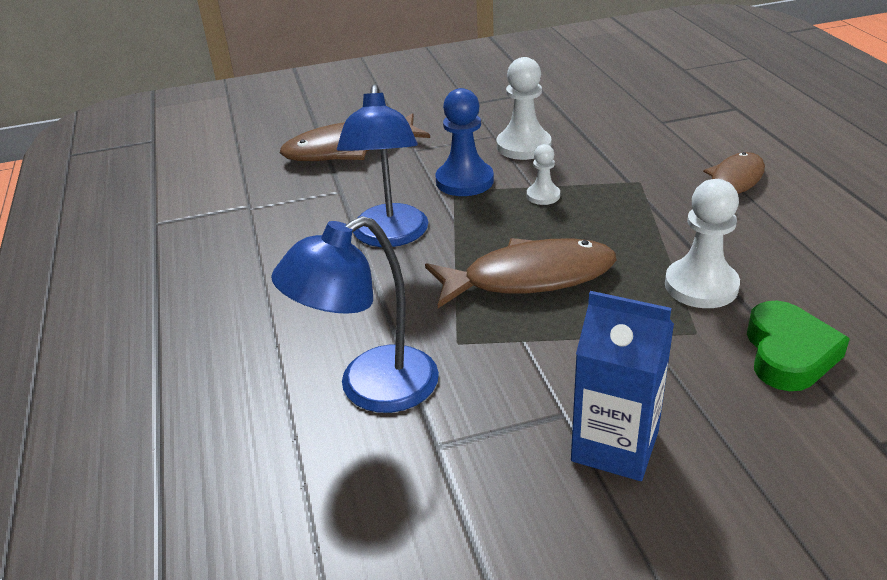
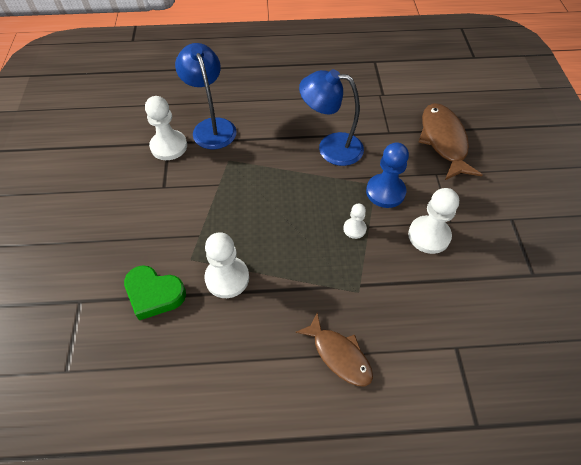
camera: 100 degrees right, 20 degrees up
(449, 441) = (169, 146): none -> white pawn
(529, 278) = (268, 199): brown fish -> none
(615, 446) = (136, 199): blue carton -> none

